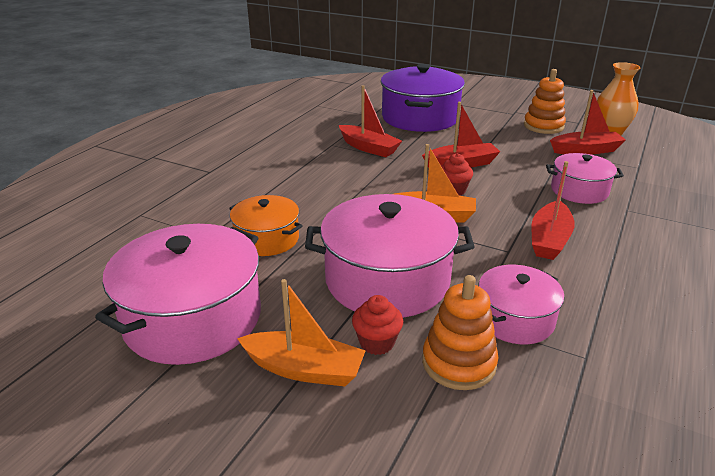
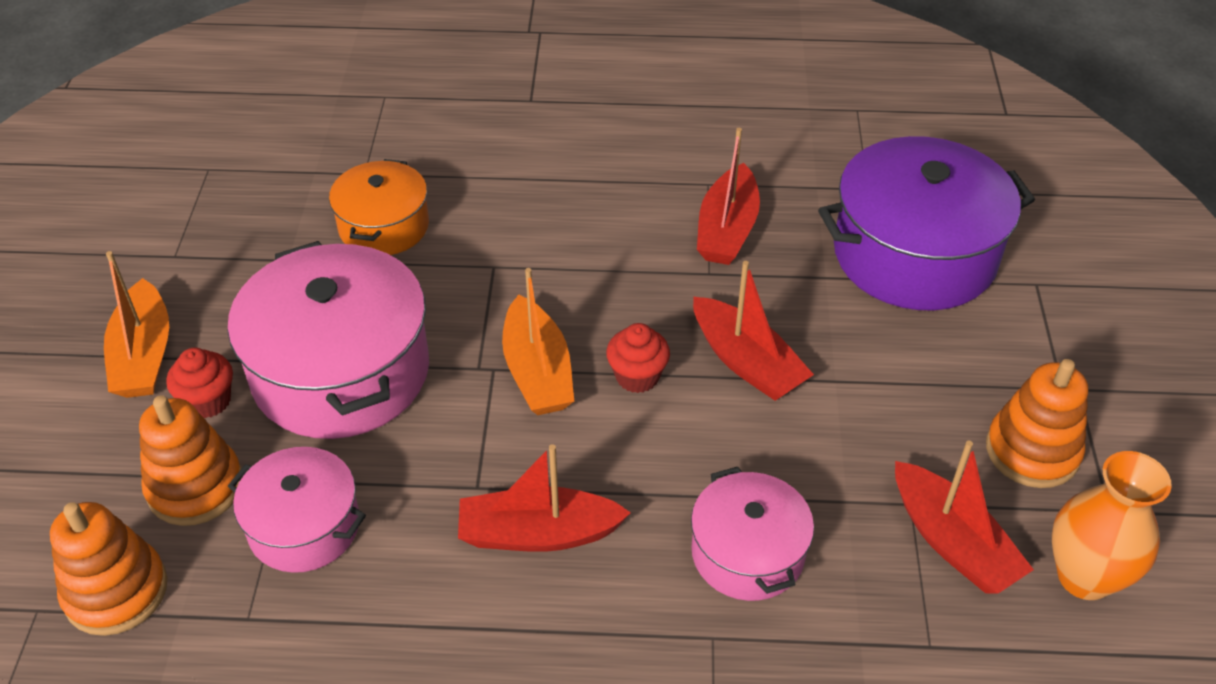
camera: 65 degrees right, 15 degrees up
(193, 318) = (199, 235): pink pot -> none
(546, 422) = (116, 591): none -> orange stacking toy

